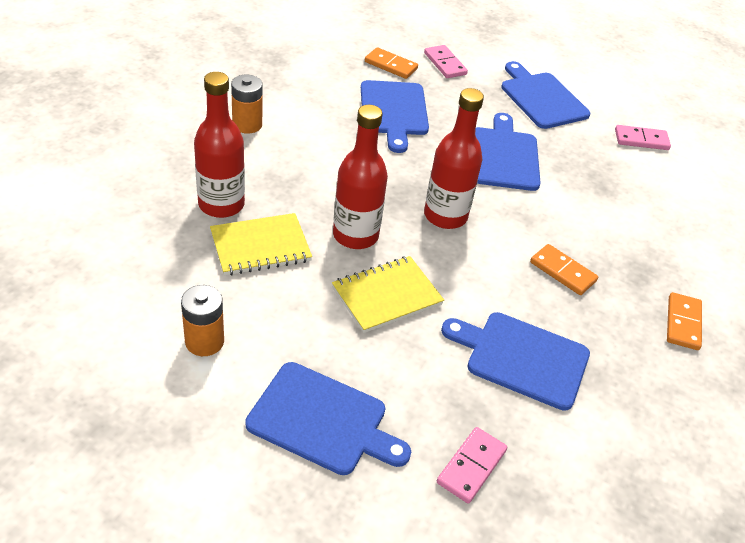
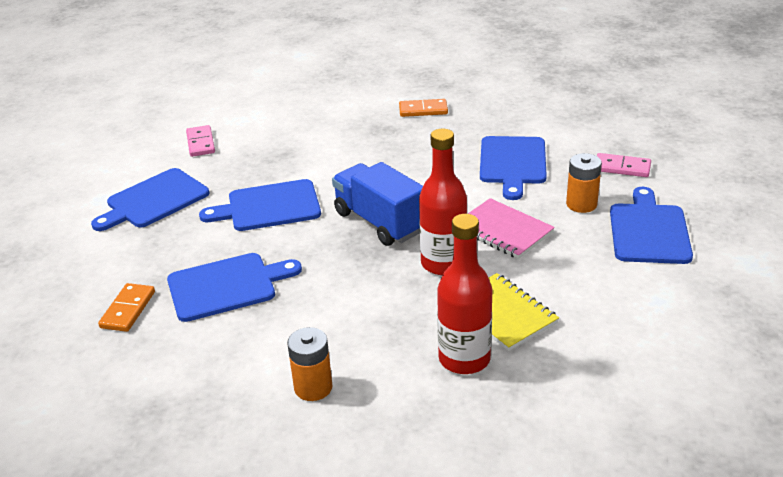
camera: 100 degrees left, 10 degrees down
(204, 341) = (637, 308): orange battery -> orange battery (581, 204)
(386, 296) = (503, 231): yellow notebook -> pink notebook
(445, 64) = (108, 271): pink domino -> none
(445, 216) = (380, 222): red bottle -> blue truck
(562, 272) = (407, 159): orange domino -> none

